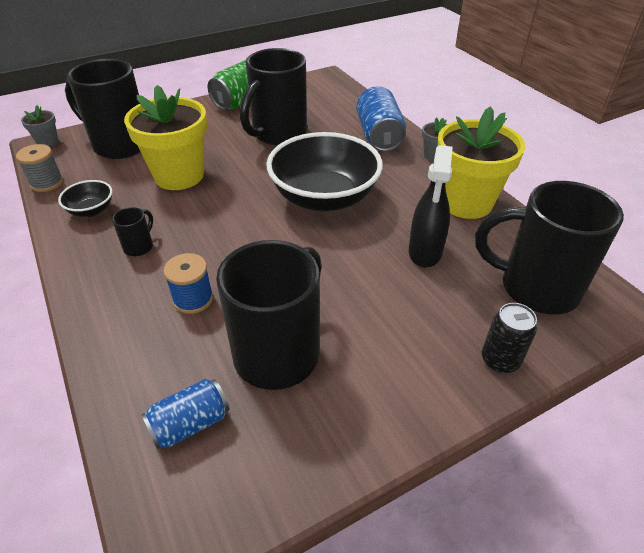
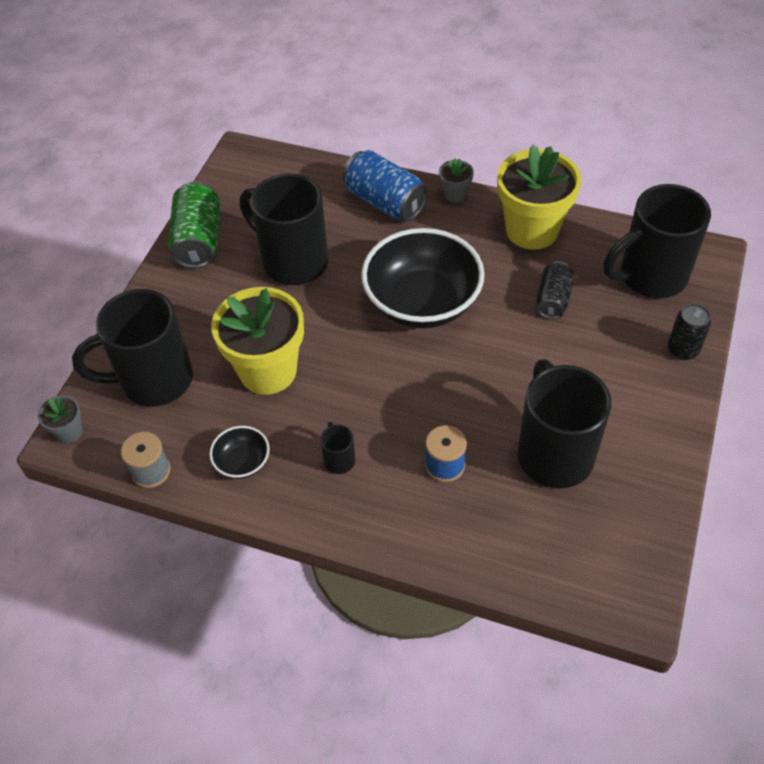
camera: 40 degrees left, 10 degrees up
(190, 424) = (563, 542): blue can -> none
(278, 134) = (293, 261): black mug -> black mug turned 135 degrees clockwise
(425, 252) = (553, 299): black spray bottle -> black can

